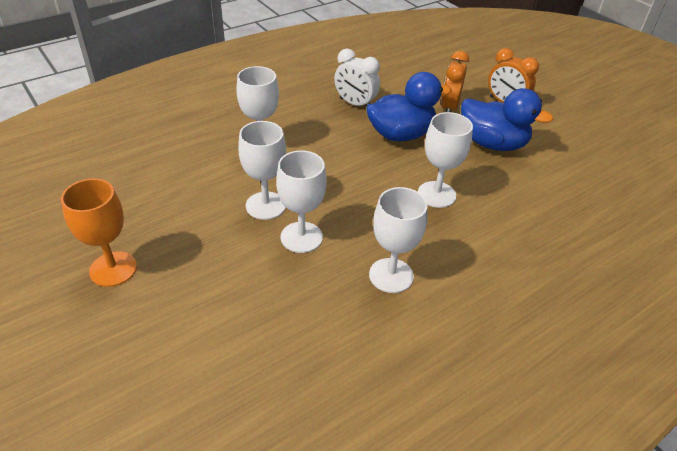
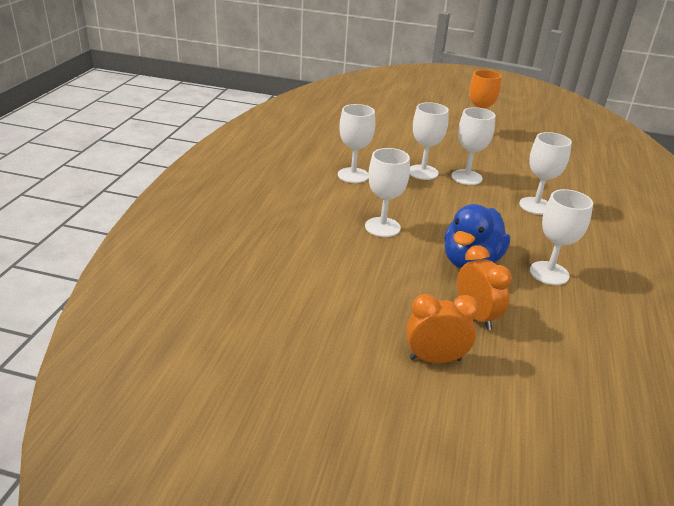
camera: 140 degrees right, 10 degrees down
(355, 104) = (549, 273): white clock -> white goblet
(492, 144) = (391, 293): blue duck -> none

